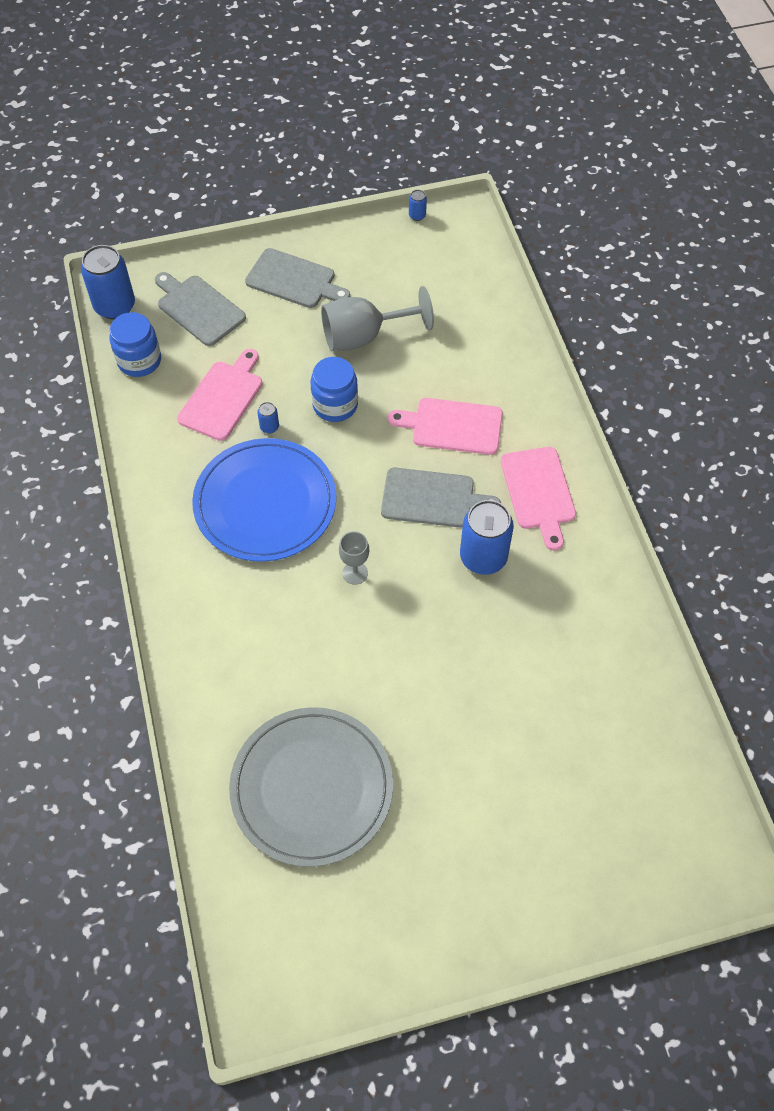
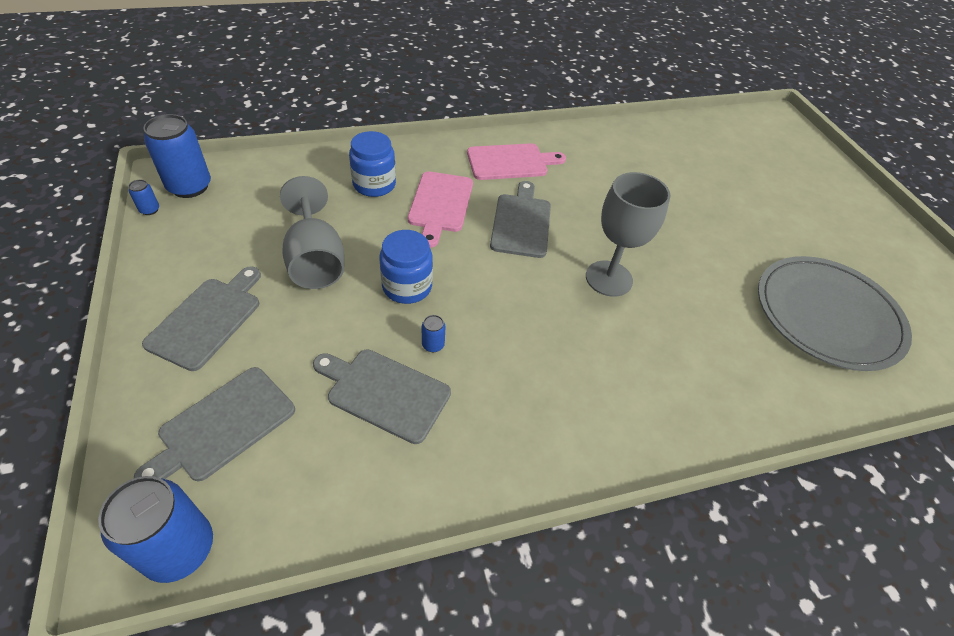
camera: 95 degrees left, 10 degrees down
(139, 361) = (303, 501): blue jar -> blue jar (374, 184)
(222, 397) = (384, 393): pink cutting board -> grey cutting board
(265, 503) = (536, 349): blue plate -> none
(355, 573) = (609, 278): grey goblet -> grey goblet, size x1.91
(483, 557) = (578, 197): blue can -> blue can (189, 187)

